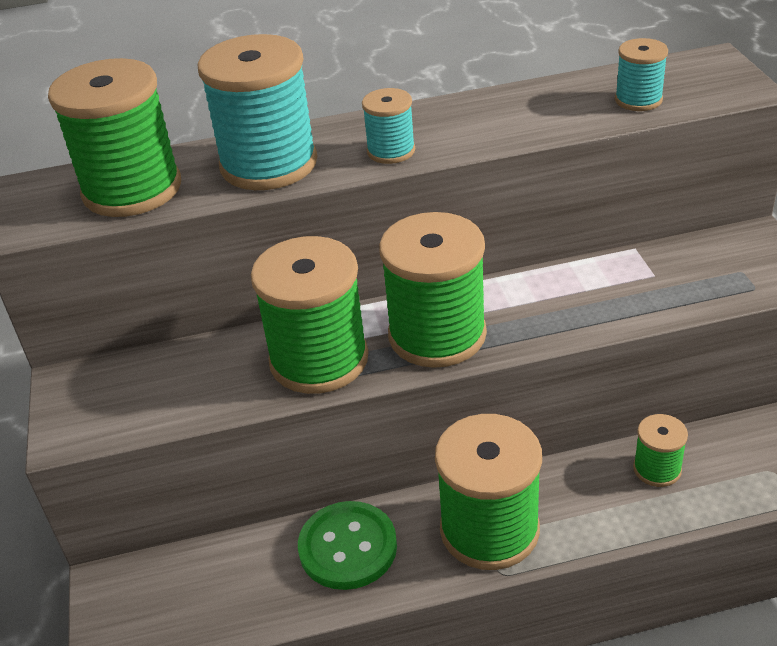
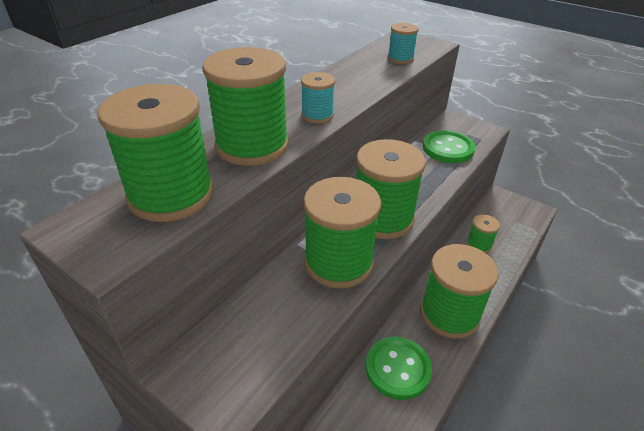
camera: 45 degrees left, 0 degrees up
(269, 164) = (252, 146): turquoise spool -> green spool
(671, 281) = (447, 149): none -> green button

